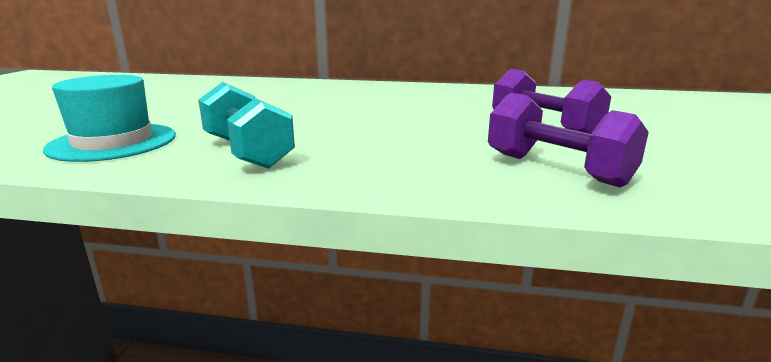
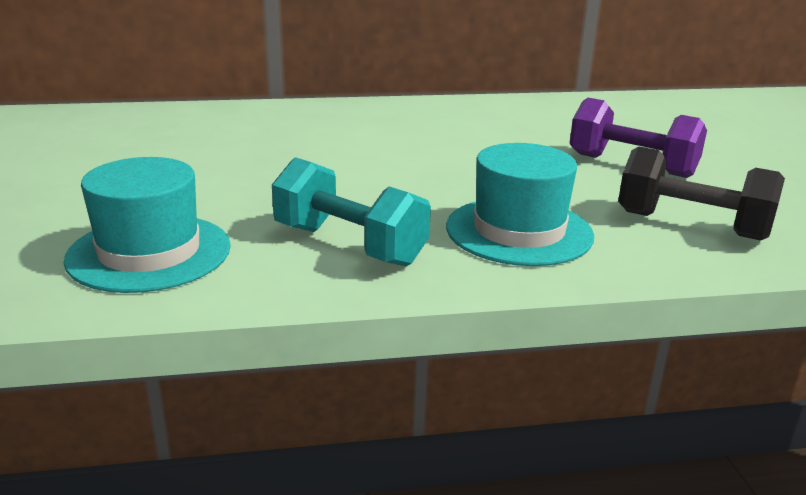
camera: 20 degrees left, 5 degrees up
(391, 157) = (519, 231): none -> turquoise hat
(557, 169) = (691, 225): purple dumbbell -> black dumbbell

